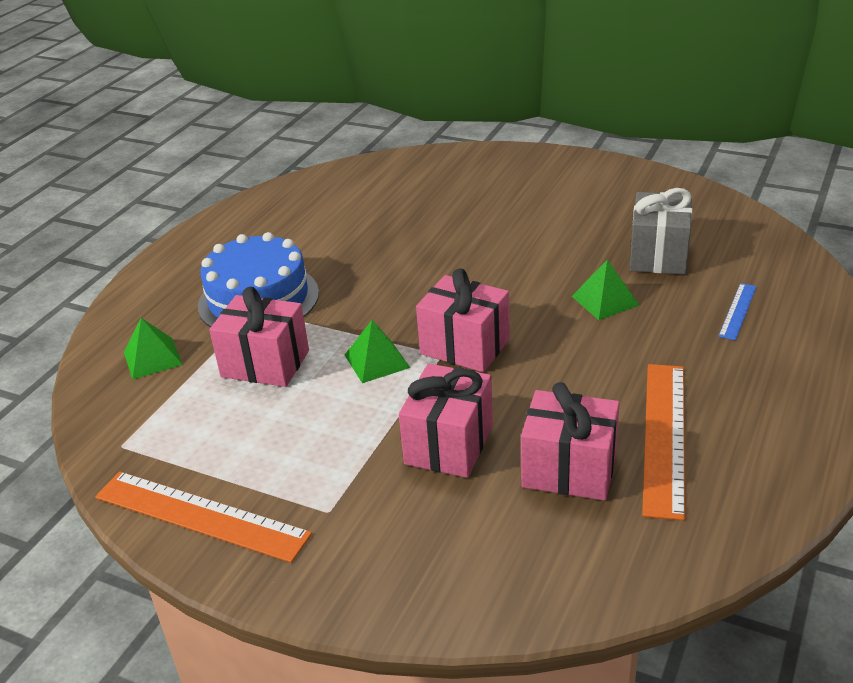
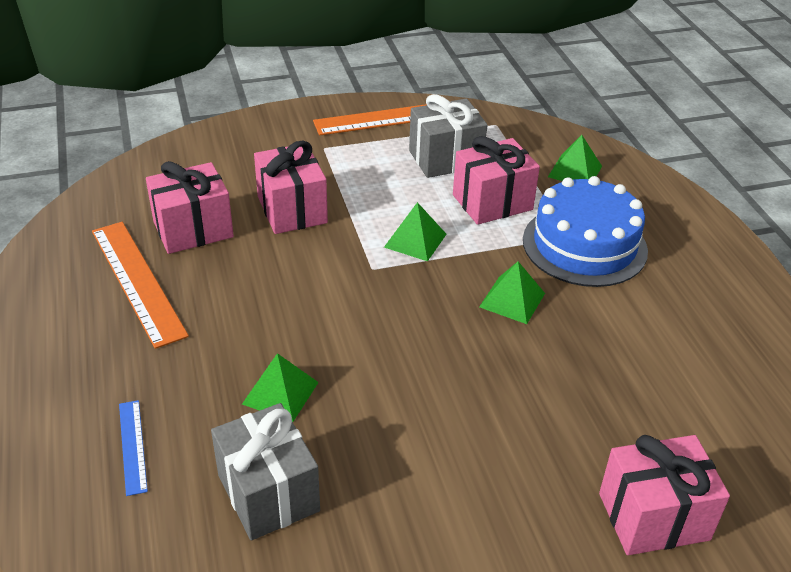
camera: 135 degrees right, 5 degrees up
(233, 429) = (445, 159): none -> grey gift
(370, 288) = (512, 300): none -> green pyramid
(465, 346) = (361, 283): pink gift -> pink gift (653, 516)

